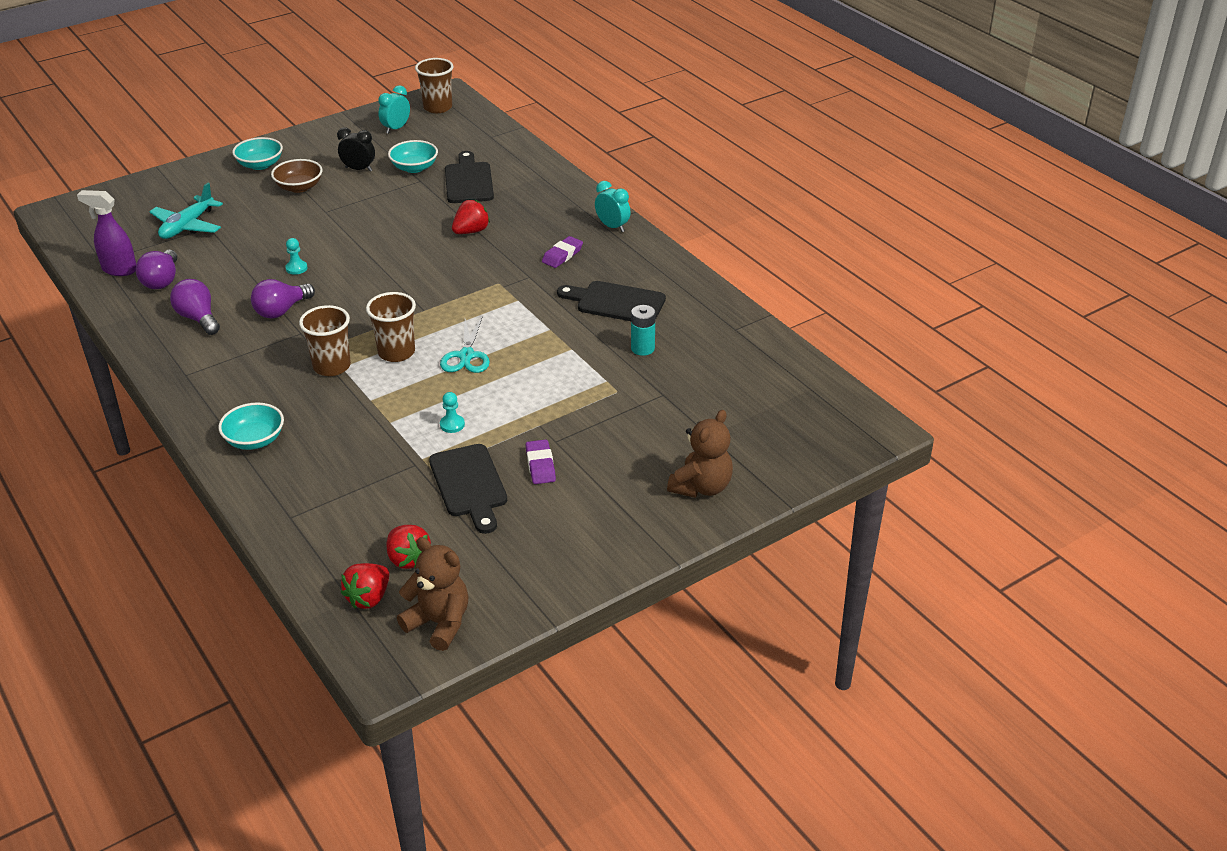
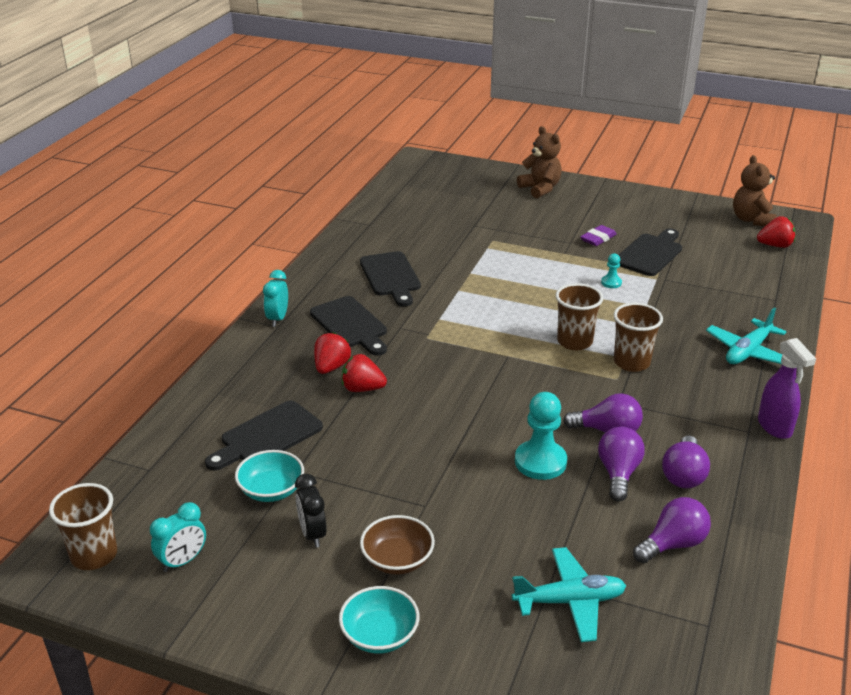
camera: 125 degrees left, 5 degrees down
(119, 270) = (701, 595): purple spray bottle -> purple spray bottle (775, 427)
(240, 293) = (618, 473): none -> purple light bulb
(254, 440) = (748, 352): turquoise bowl -> turquoise plane
(296, 268) = (540, 462): turquoise pawn -> turquoise pawn, size x2.01
(396, 128) = (182, 561): turquoise clock -> turquoise clock turned 45 degrees counterclockwise
(408, 559) = (732, 247): red strawberry -> red strawberry (331, 367)
(466, 356) = (535, 310): turquoise scissors -> none
(562, 255) = (350, 325): purple eraser -> black cutting board
(642, 348) = (434, 248): turquoise battery -> none
(701, 487) = (540, 189): brown teddy bear -> brown teddy bear turned 60 degrees clockwise

